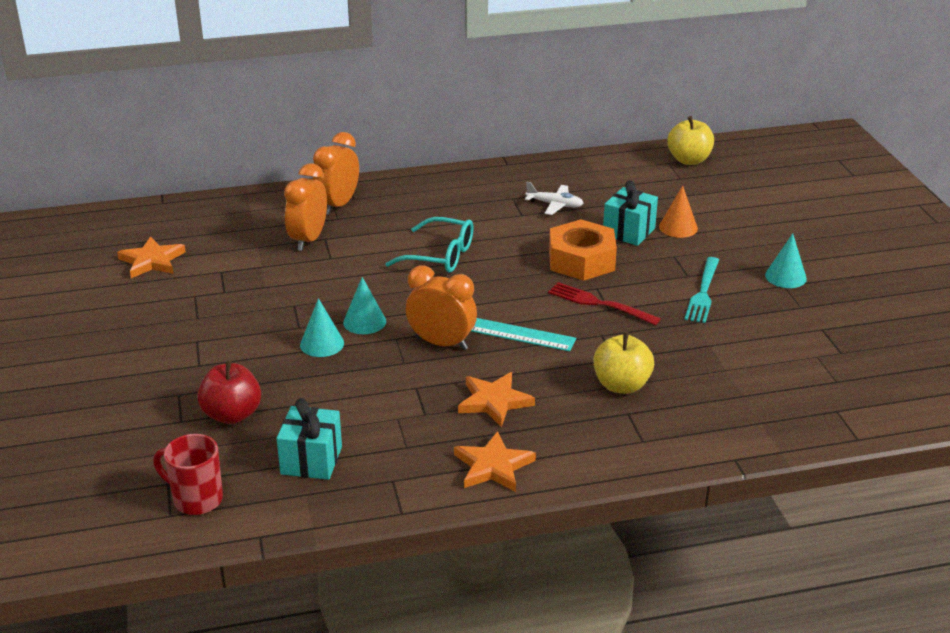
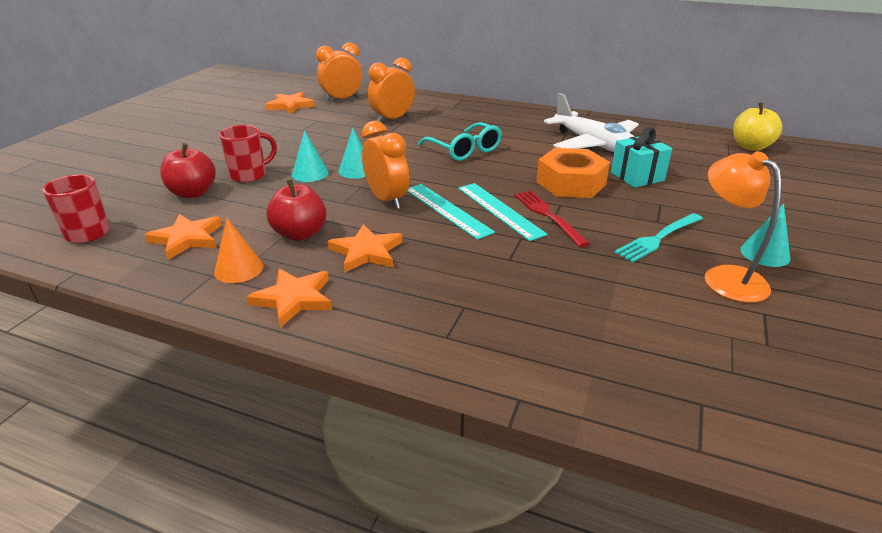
camera: 35 degrees right, 0 degrees up
(259, 371) = (250, 175): none -> red mug
(311, 460) = (187, 238): turquoise gift -> orange star
(338, 205) = (438, 107): orange clock -> orange clock (342, 99)
(411, 410) = (300, 234): none -> red apple
(554, 314) = (500, 210): none -> turquoise ruler
(555, 205) = (594, 145): white plane -> white plane, size x2.05
(621, 385) = (488, 282): yellow apple -> none
(678, 227) = (688, 186): orange cone -> orange cone (239, 269)
(776, 309) = (725, 277): none -> orange lamp

